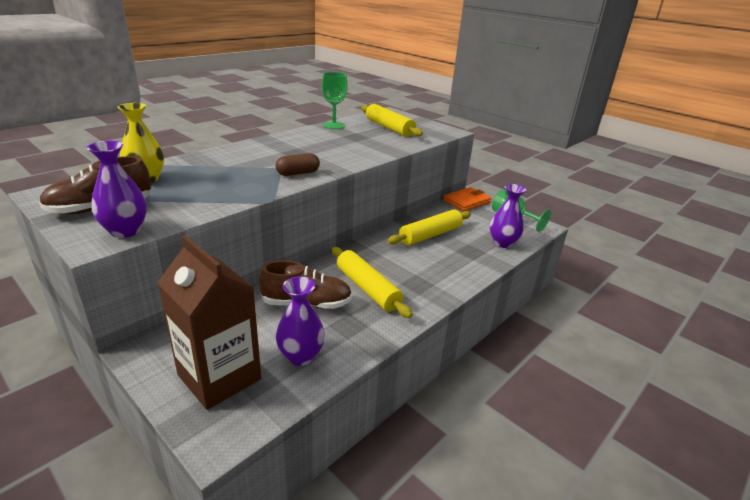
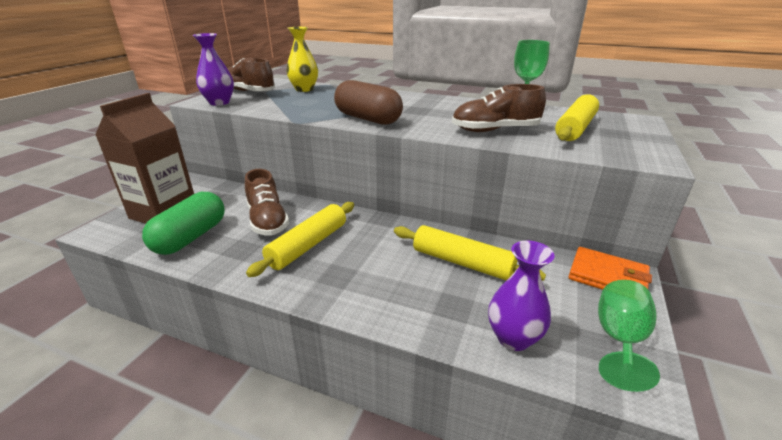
camera: 70 degrees right, 0 degrees up
(298, 173) = (368, 119): brown capsule -> brown capsule, size x1.71
(301, 356) = (191, 237): purple vase -> green capsule
(372, 145) = (495, 130): none -> brown shoe

